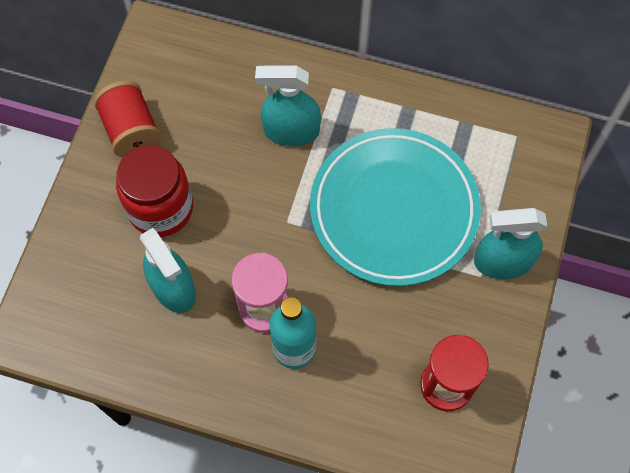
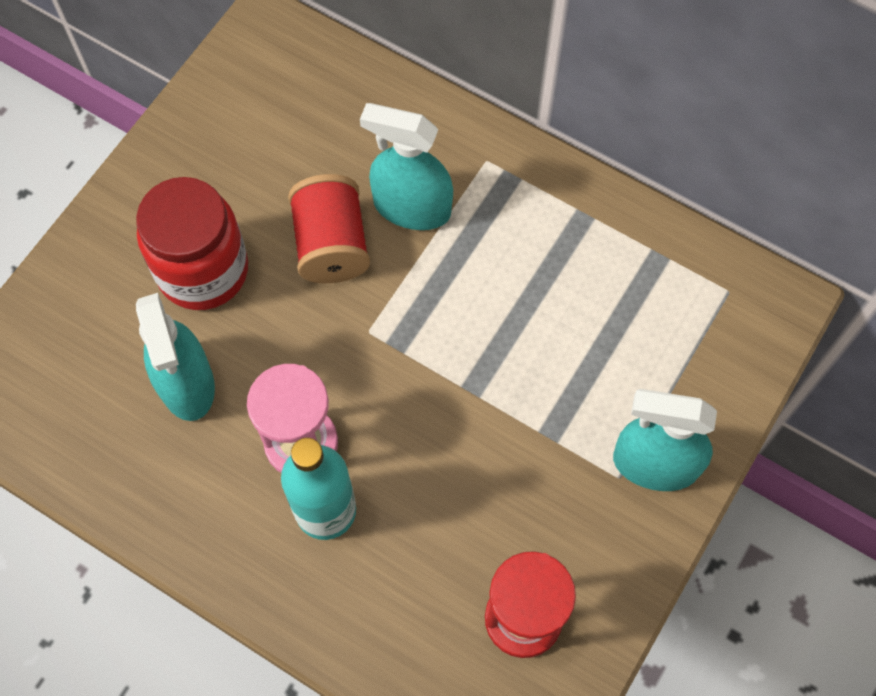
camera: 15 degrees right, 0 degrees up
(131, 130) = (195, 154): red spool -> red spool (331, 244)
(394, 210) = (522, 352): turquoise plate -> none

